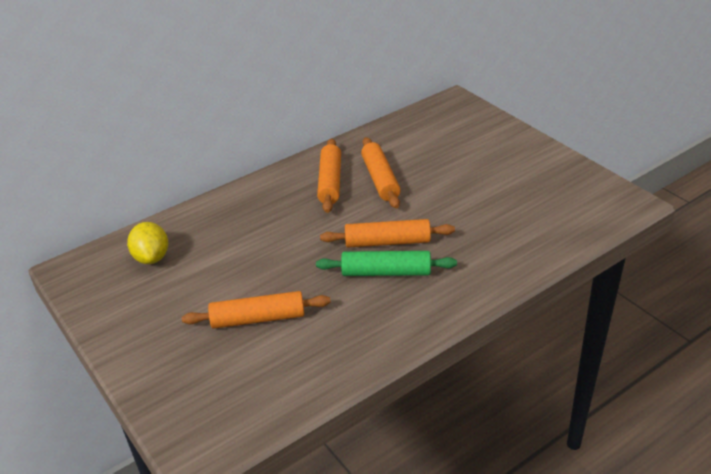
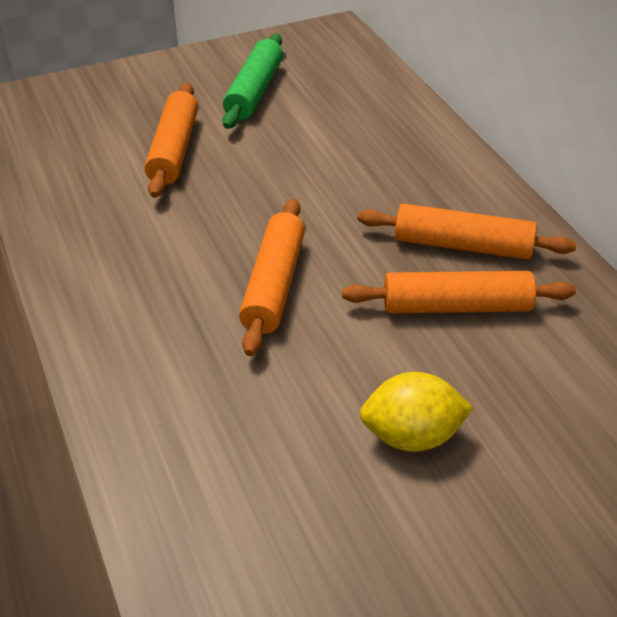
camera: 100 degrees right, 5 degrees up
(152, 257) = (332, 81): yellow lemon -> yellow lemon (412, 436)
(386, 272) = (202, 271): green rolling pin -> green rolling pin (254, 91)

